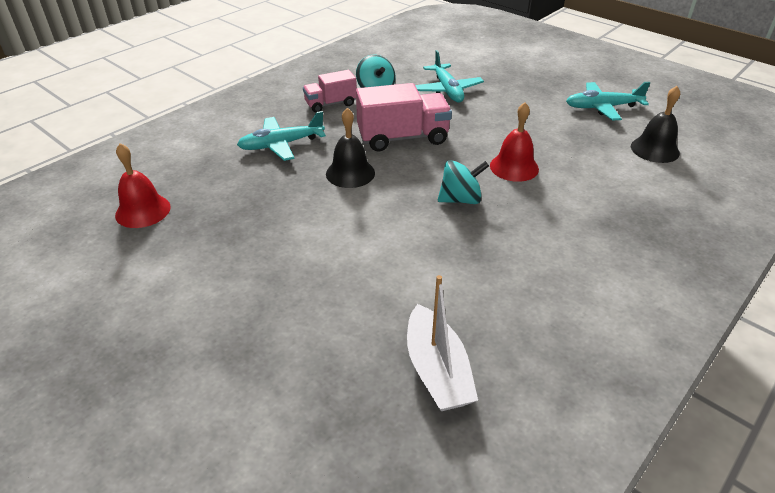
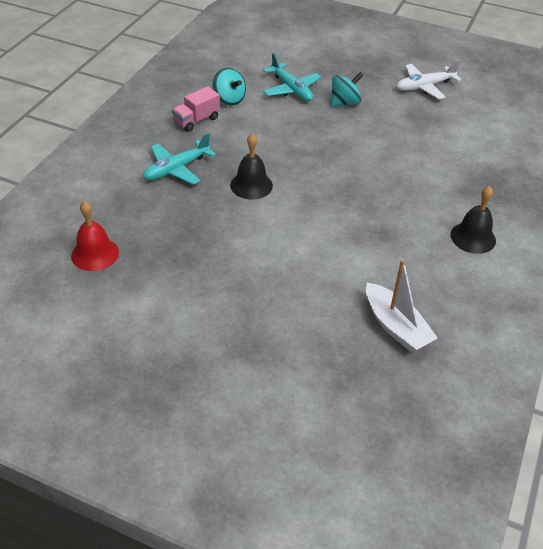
camera: 20 degrees left, 5 degrees up
(403, 138) = (277, 144): pink truck -> none
(460, 199) = (350, 192): turquoise spinning top -> turquoise spinning top (344, 102)
(514, 167) = (379, 155): red bell -> none
(602, 107) = (424, 87): turquoise plane -> white plane
(654, 149) = (477, 120): black bell -> black bell (473, 237)

